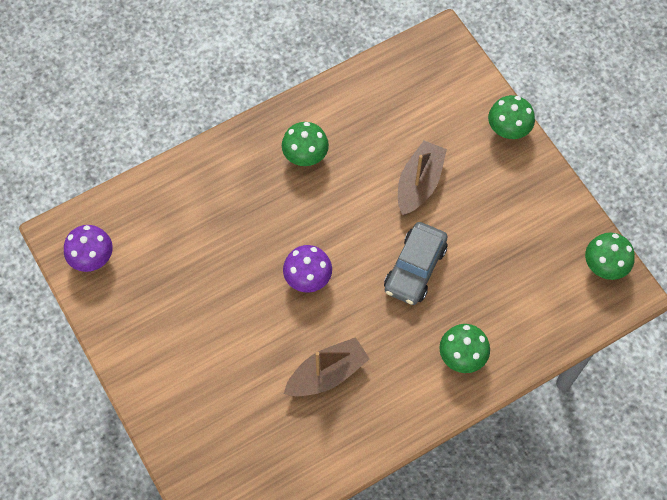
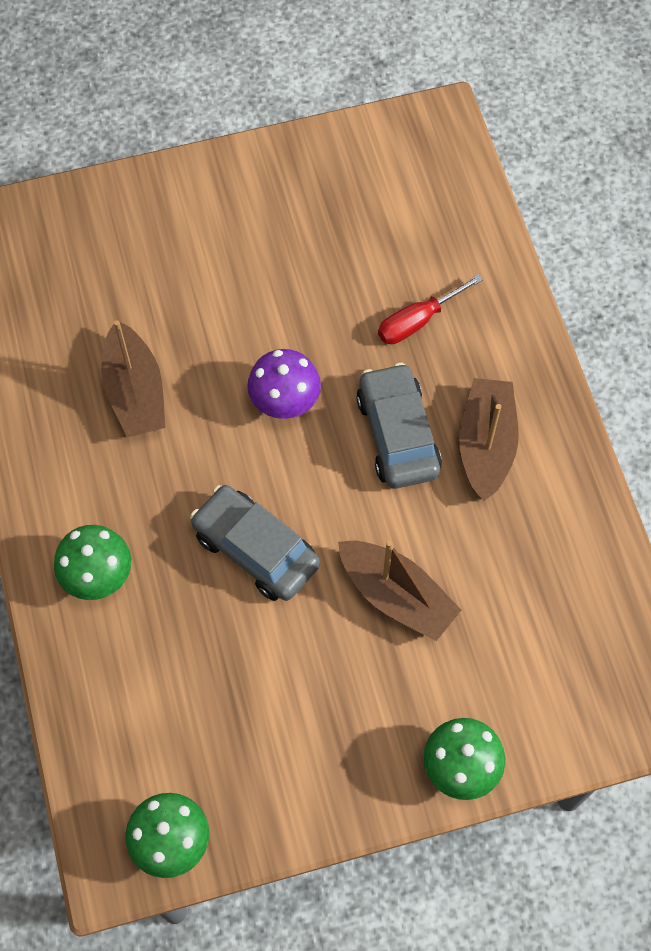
camera: 105 degrees right, 0 degrees up
(92, 258) = (393, 152): purple mushroom -> none
(226, 213) = (418, 321): none -> red screwdriver
(305, 156) = (486, 445): green mushroom -> brown boat
(312, 207) = (397, 434): none -> grey car

